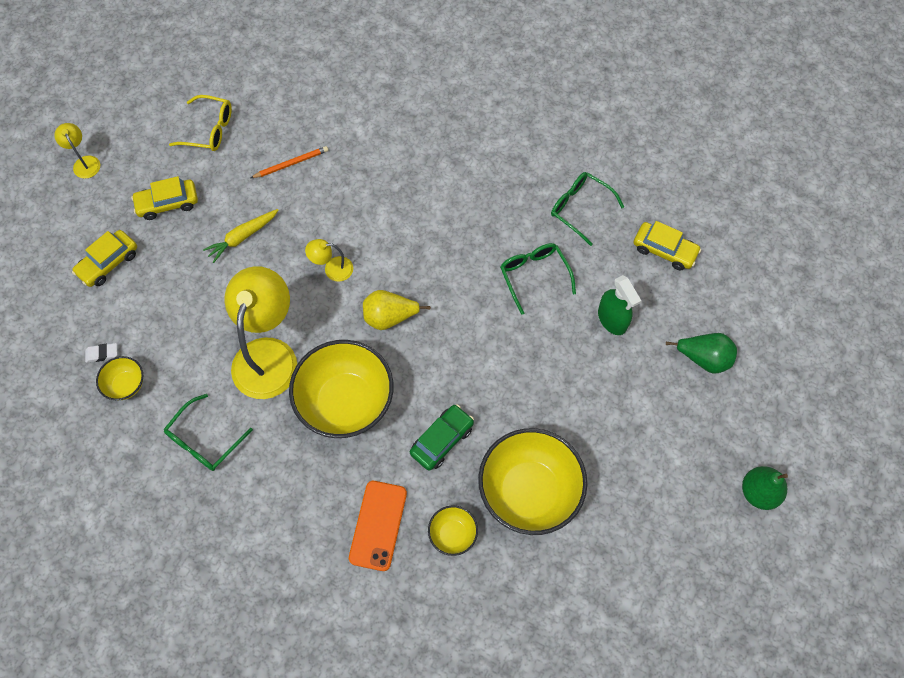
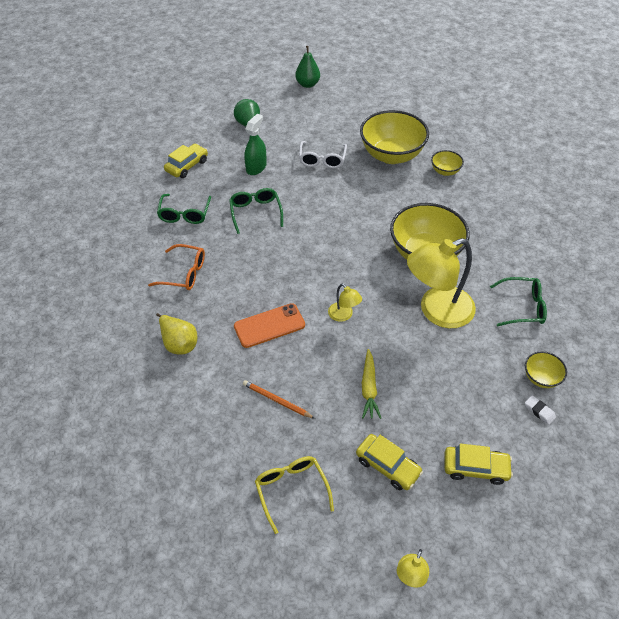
camera: 125 degrees left, 15 degrees down
(242, 237) = (369, 388): yellow carrot -> yellow carrot turned 75 degrees clockwise
(378, 525) = (474, 201): orange phone -> orange phone (269, 326)
(389, 317) = (349, 264): yellow pear -> yellow pear (179, 343)
(442, 440) = (401, 200): green car -> none
(492, 168) = (184, 273): none -> orange glasses
(534, 275) = (255, 212): green glasses -> green glasses turned 135 degrees clockwise
(576, 401) = (322, 160): none -> white glasses
(664, 250) = (187, 166): yellow car -> yellow car turned 45 degrees clockwise

